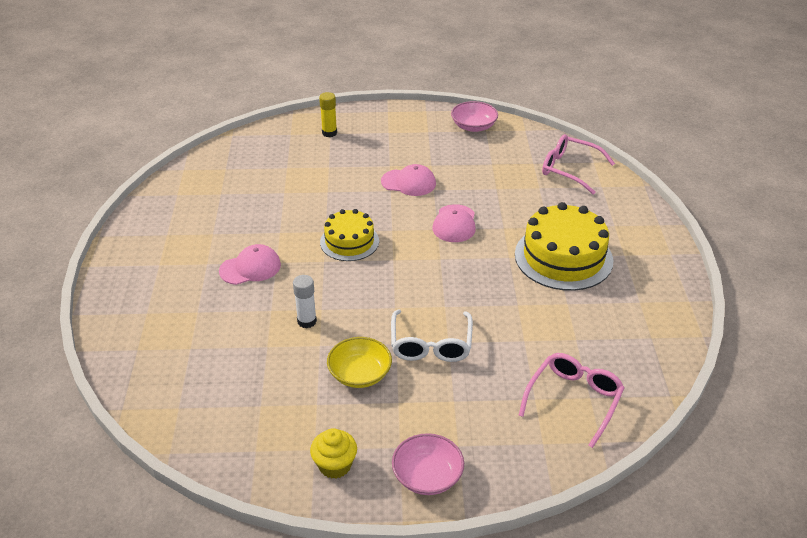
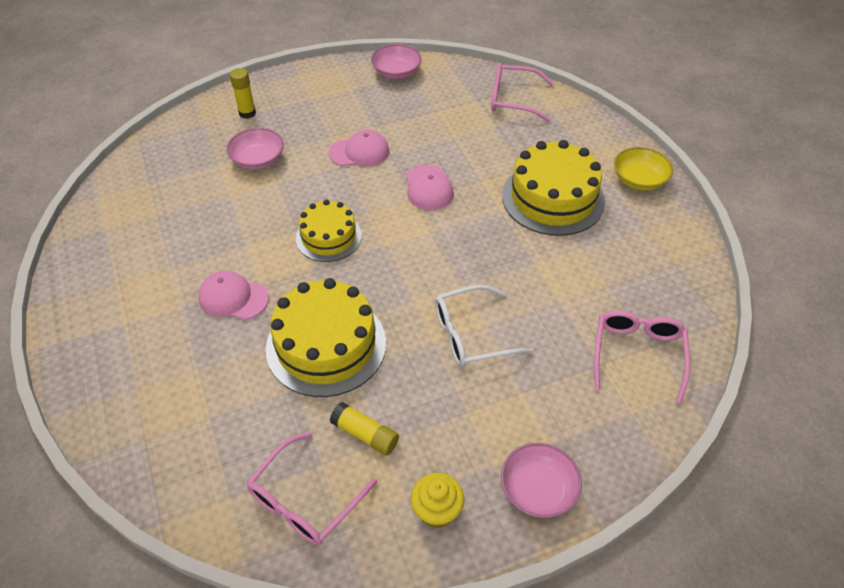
camera: 20 degrees left, 10 degrees up
(234, 427) = (304, 501): none -> pink glasses
(250, 268) = (233, 298): pink cap -> pink cap turned 120 degrees counterclockwise
(305, 394) = (365, 434): none -> yellow glue stick
(307, 321) = (326, 345): white glue stick -> yellow cake
(320, 170) = (258, 160): none -> pink bowl
(360, 374) = (412, 391): yellow bowl -> yellow bowl (639, 180)
(431, 345) = (470, 335): white glasses -> white glasses turned 90 degrees clockwise

